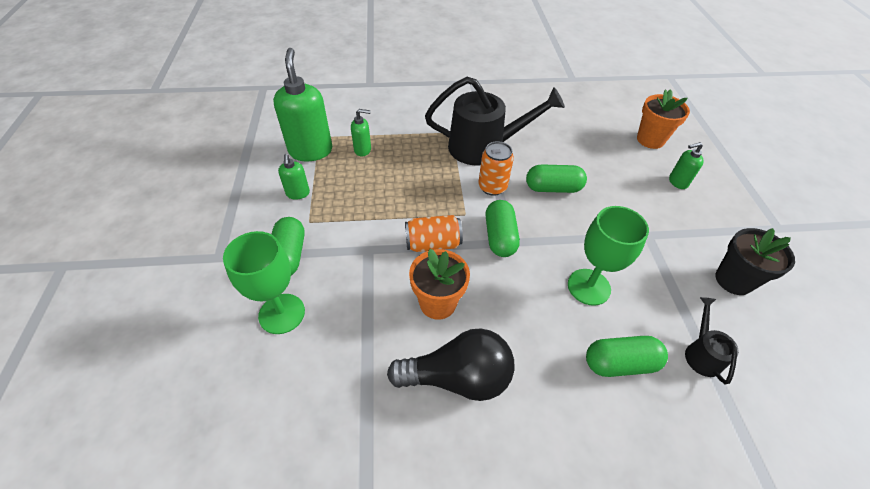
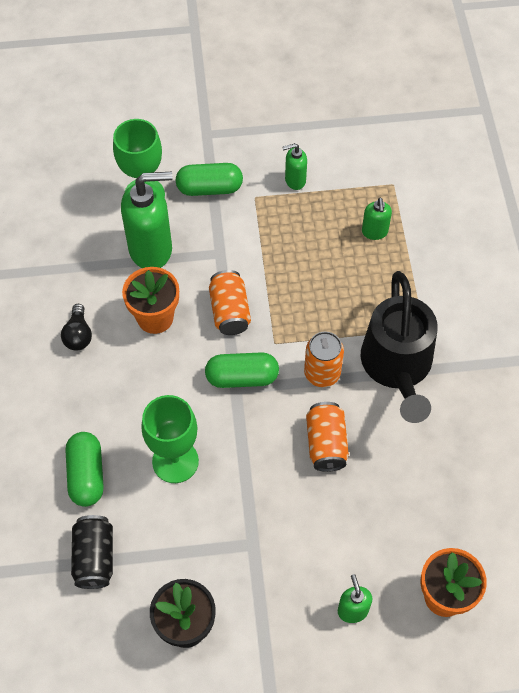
camera: 90 degrees right, 10 degrees up
(311, 150) = (367, 180): green soap dispenser -> green soap dispenser (151, 249)
(458, 377) = (78, 335): black light bulb -> black light bulb, size x0.51
(553, 188) = (326, 443): green capsule -> orange can
(701, 353) = (94, 557): black watering can -> black can

